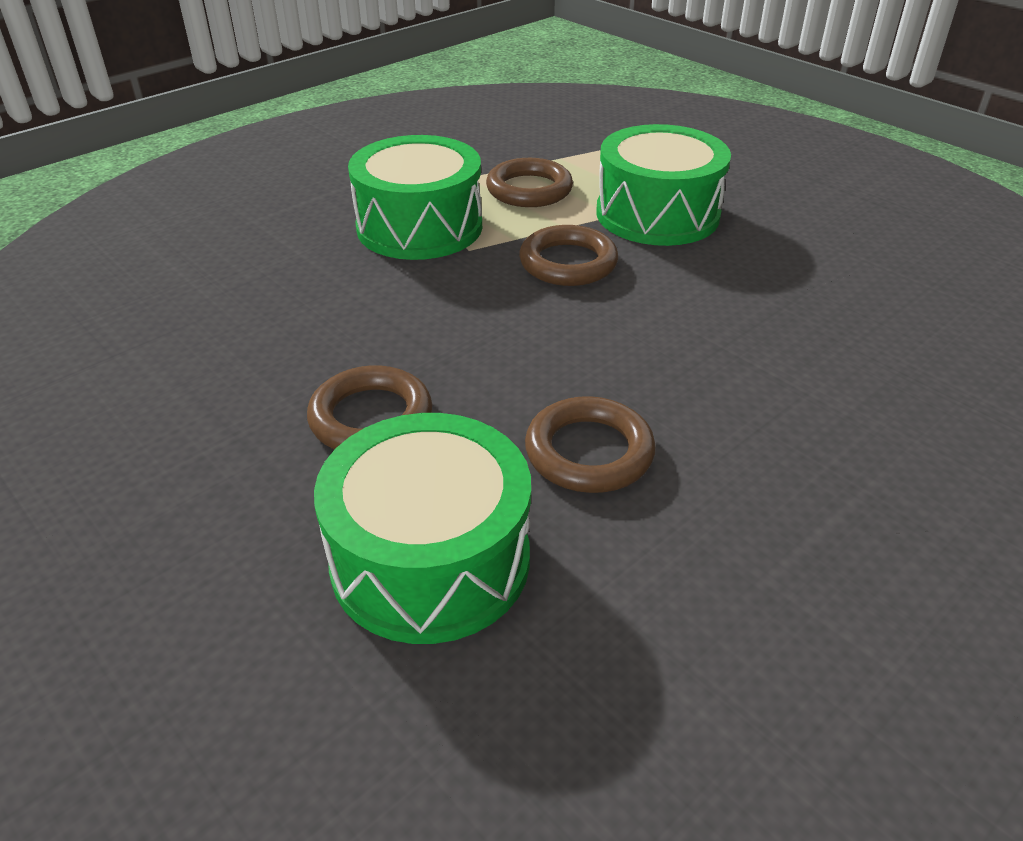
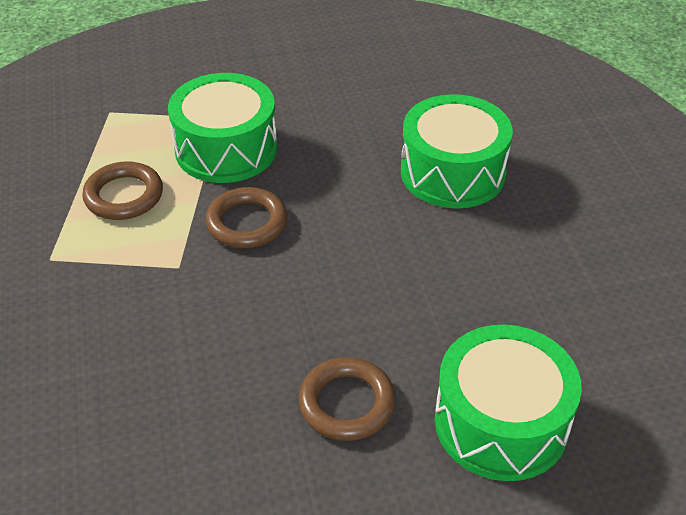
camera: 60 degrees left, 5 degrees up
(419, 227) = (117, 282): green drum -> green drum (452, 172)
(589, 452) = (454, 308): brown ring -> none

